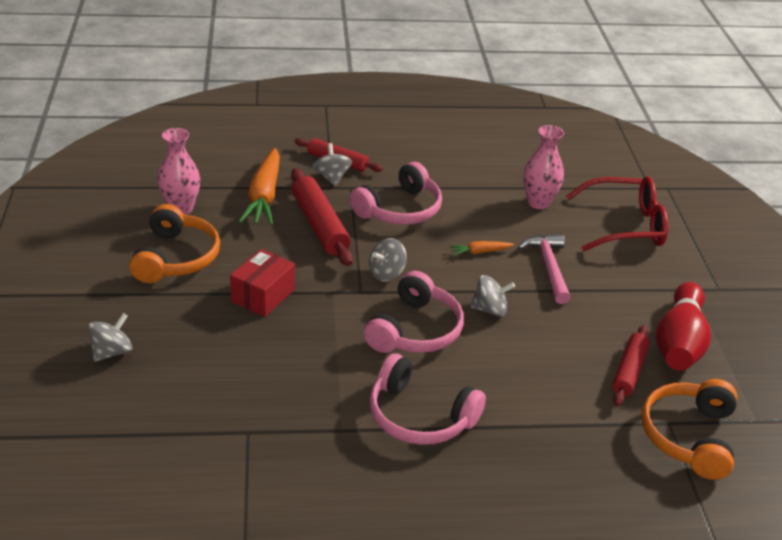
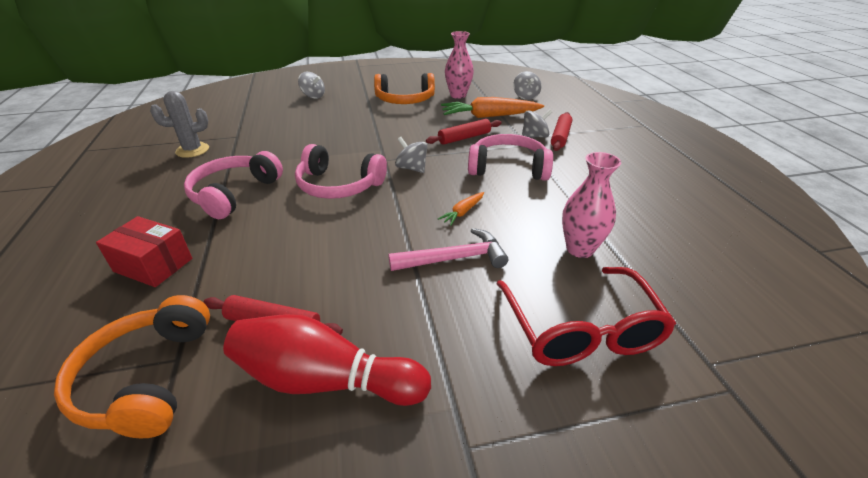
camera: 85 degrees right, 0 degrees up
(263, 295) = (372, 127): red box -> red box (153, 265)
(284, 476) = (192, 150): none -> grey cactus
(320, 225) = (464, 138): red rolling pin -> red rolling pin, size x0.65
(400, 209) = (508, 168): pink headphones -> pink headphones turned 150 degrees clockwise
(479, 252) = (462, 212): orange carrot -> orange carrot turned 120 degrees counterclockwise
(490, 309) = (372, 222): grey spinning top -> grey spinning top (525, 96)
(688, 436) = (146, 378): orange headphones -> orange headphones turned 105 degrees counterclockwise

